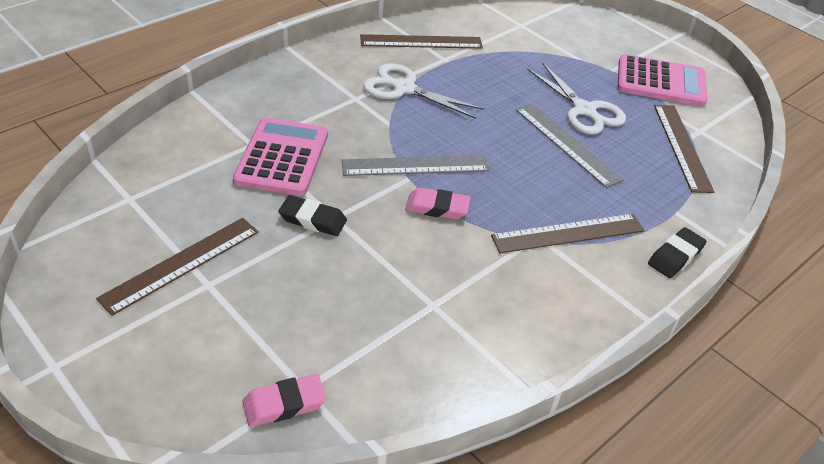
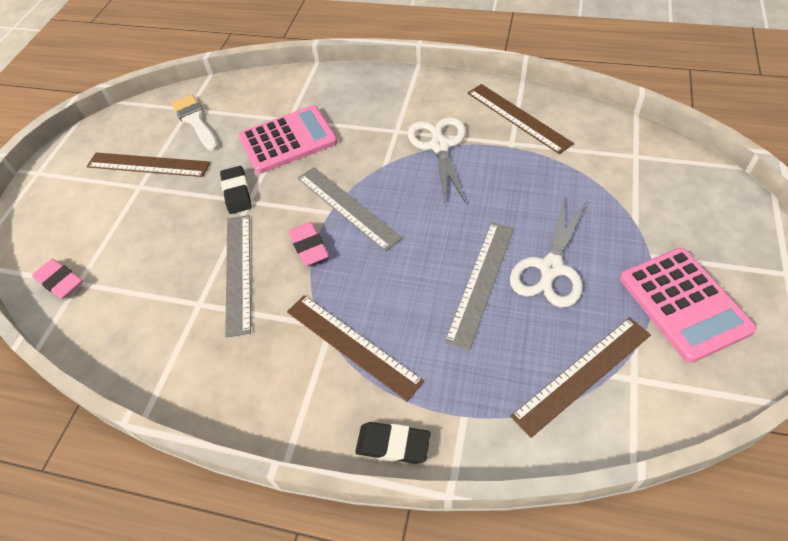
camera: 65 degrees right, 10 degrees up
(159, 202) = (195, 121): none -> white brush
(420, 263) = (238, 272): none -> grey ruler

